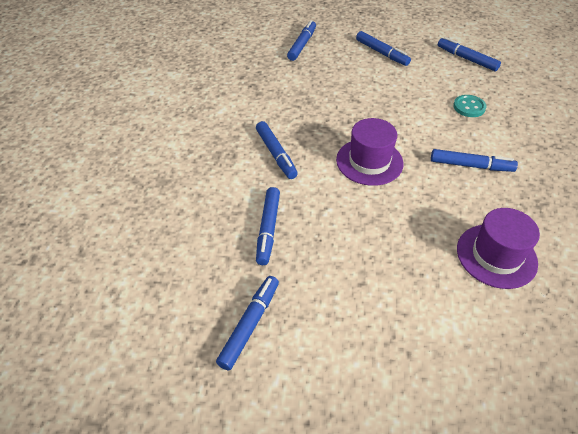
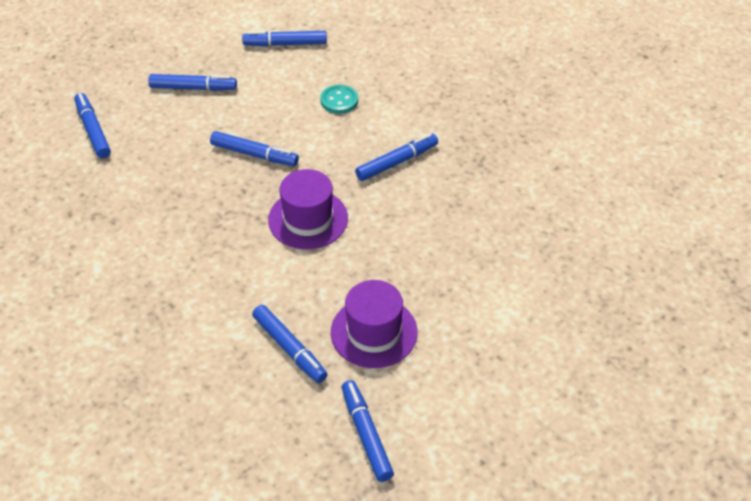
camera: 45 degrees left, 0 degrees up
(276, 154) = (213, 273): blue marker -> blue marker (254, 154)
(496, 255) = (488, 231): purple hat -> purple hat (374, 332)

